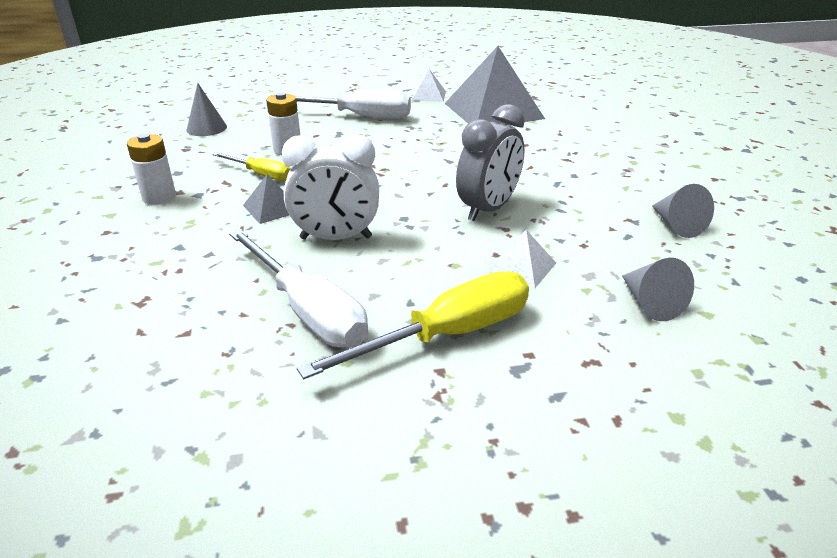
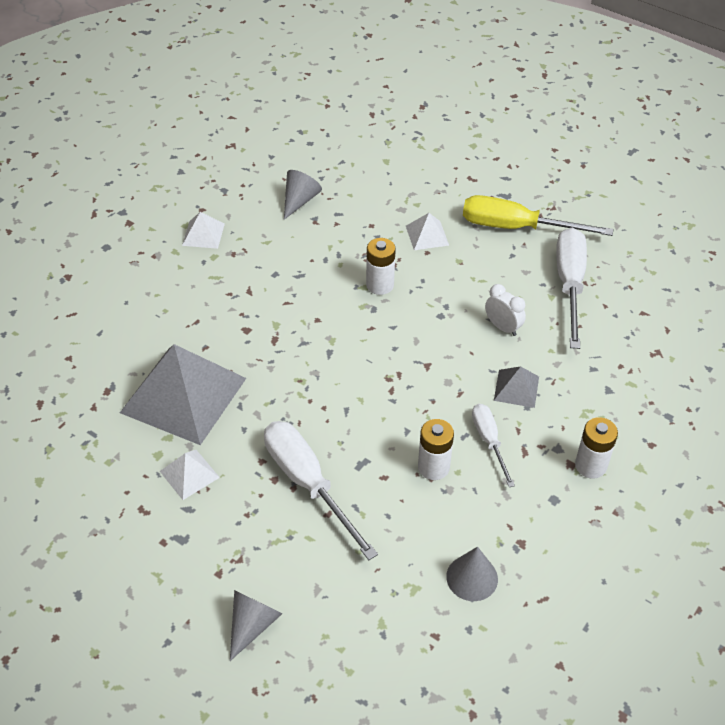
camera: 135 degrees left, 15 degrees up
(261, 175) = (489, 441): yellow screwdriver -> white screwdriver
(336, 238) = (502, 327): white clock -> white clock, size x0.58
(488, 209) = (380, 285): grey clock -> white battery
(650, 303) = (401, 179): grey cone -> grey cone (252, 625)
(672, 167) = (203, 234): none -> white pyramid

